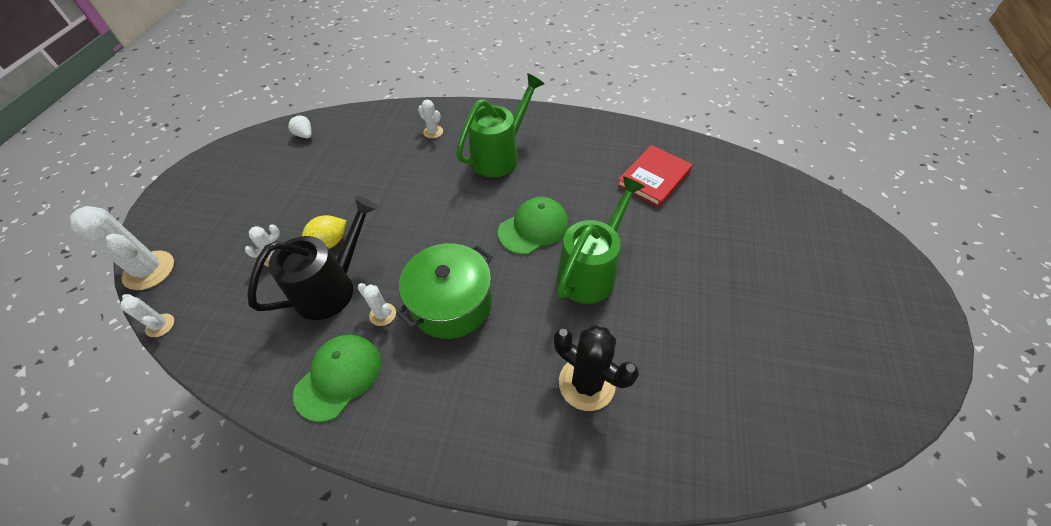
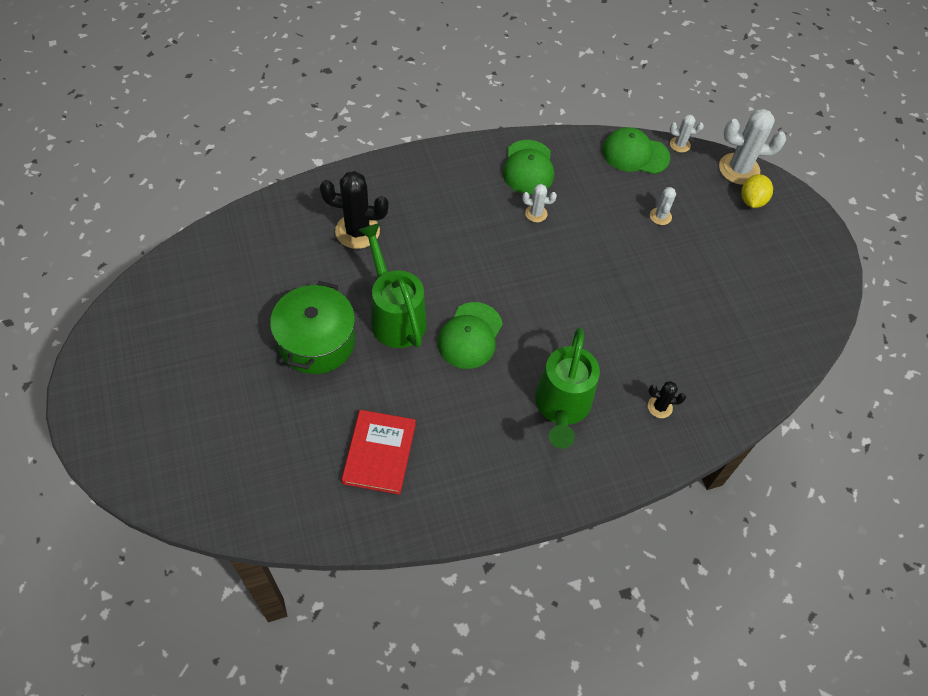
camera: 145 degrees right, 5 degrees up
(215, 337) = (635, 154): none -> green cap
(304, 135) = (784, 338): white strawberry -> none
(329, 242) = (632, 245): yellow lemon -> yellow lemon (752, 201)
(332, 287) = (592, 215): black watering can -> none
(433, 132) = (660, 407): white cactus -> black cactus
(451, 303) = (492, 242): green pot -> green pot (316, 341)
(591, 271) = (395, 316): green watering can -> green watering can turned 150 degrees clockwise

